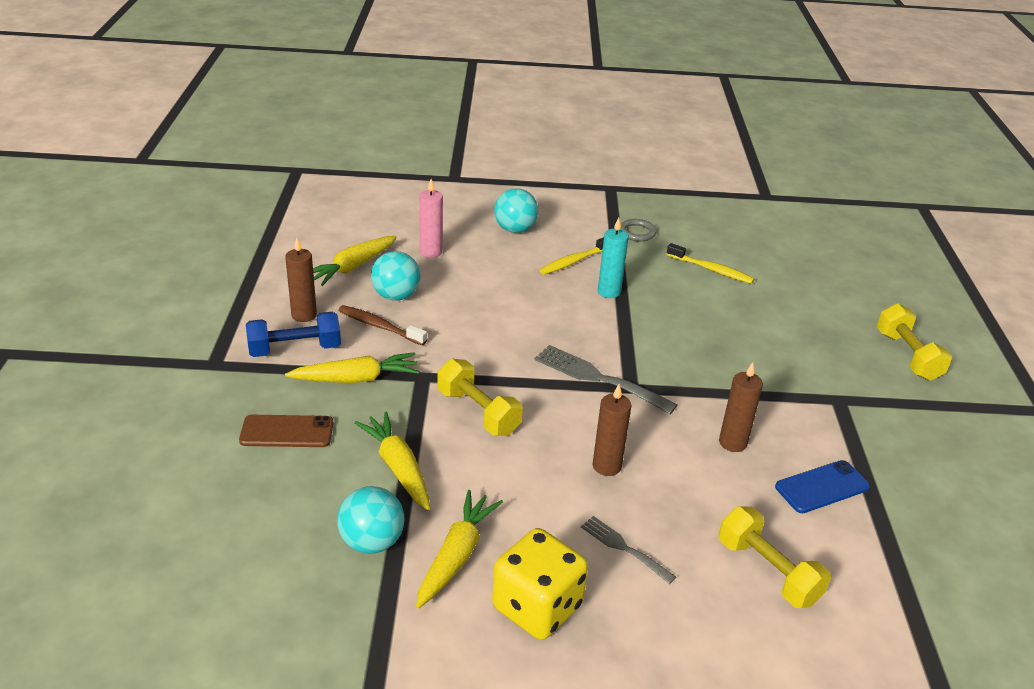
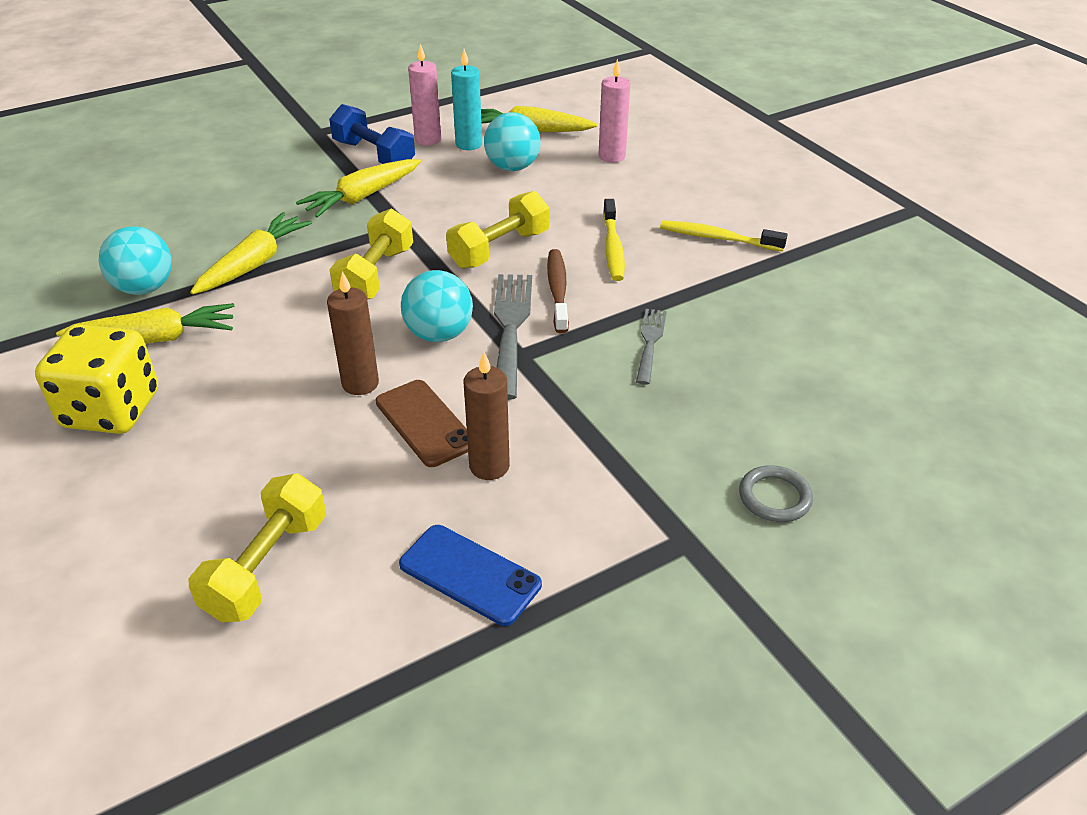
camera: 60 degrees right, 5 degrees up
(287, 432) = (257, 195): brown phone -> brown phone (424, 423)
(304, 315) = (428, 139): brown candle -> pink candle
(356, 379) = (362, 197): yellow carrot -> yellow carrot turned 90 degrees clockwise
(379, 326) = (454, 178): brown toothbrush -> brown toothbrush (557, 290)
(515, 229) = (724, 183): turquoise ball -> turquoise ball (439, 334)
(609, 292) = (688, 280): turquoise candle -> turquoise candle (469, 144)
(623, 548) = (234, 438): grey fork -> grey fork (650, 342)
(637, 232) = (845, 258): grey ring -> grey ring (774, 497)
(711, 270) = (848, 338): yellow toothbrush -> yellow toothbrush (613, 248)
(907, 356) = (889, 592): yellow dumbbell -> yellow dumbbell (499, 249)

